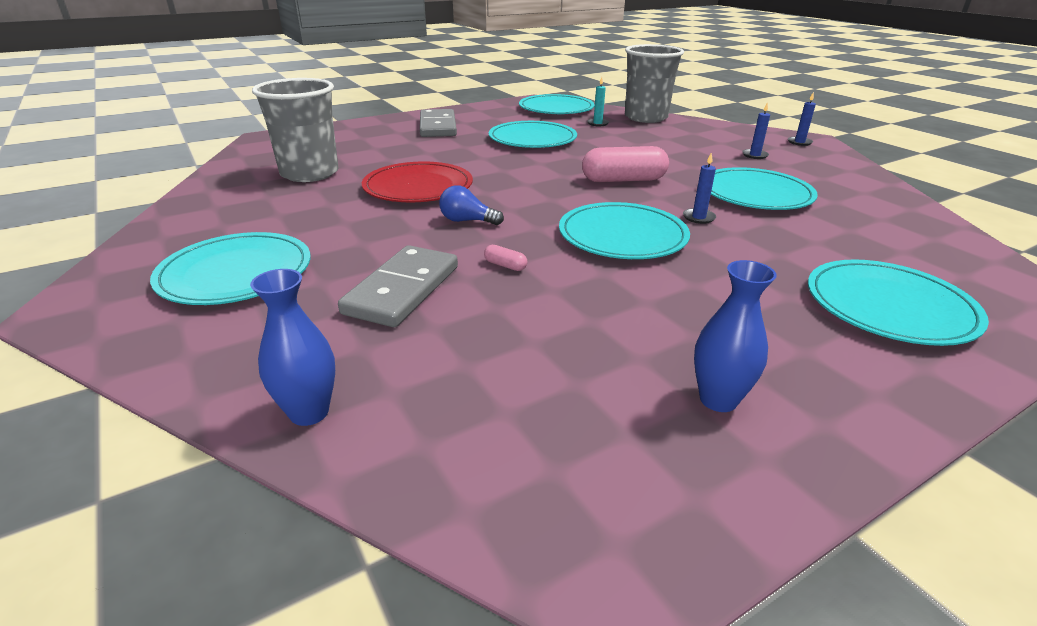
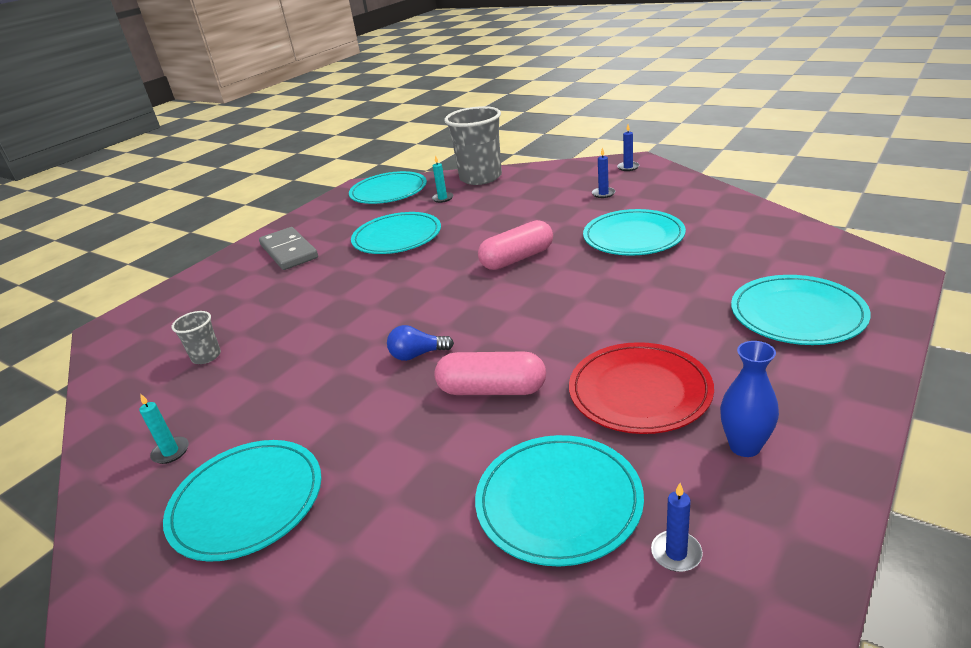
camera: 20 degrees left, 0 degrees up
(222, 223) = (171, 452): none -> turquoise candle
(309, 173) = (206, 356): grey cup -> grey cup, size x0.47
(309, 412) = (456, 605): blue vase -> none
(402, 290) = (425, 452): grey domino -> none
(418, 187) = (336, 333): red plate -> red plate (639, 391)
(505, 265) = (492, 390): pink capsule -> pink capsule, size x2.42
(622, 236) = (563, 320): turquoise plate -> turquoise plate (558, 502)
(698, 217) = (608, 278): blue candle -> blue candle (676, 553)

